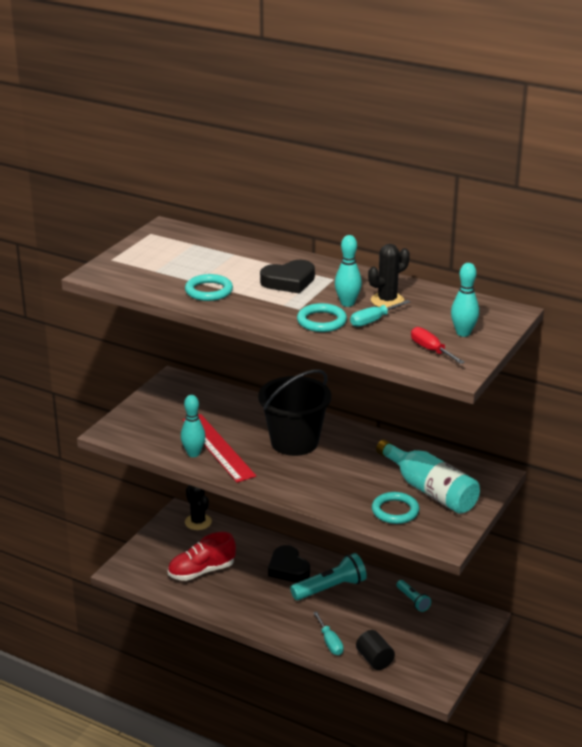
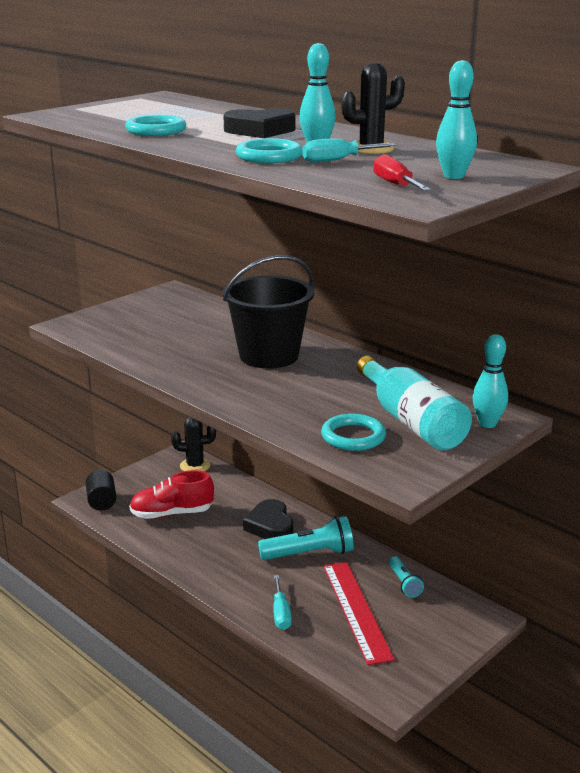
camera: 15 degrees right, 5 degrees down
(193, 453) = (144, 353): turquoise bowling pin -> turquoise bowling pin (487, 423)
(198, 522) = (195, 466): black cactus -> black cactus turned 75 degrees counterclockwise
(218, 447) = (176, 350): red ruler -> red ruler (356, 610)
(374, 659) = (327, 643): black cylinder -> black cylinder (102, 501)

